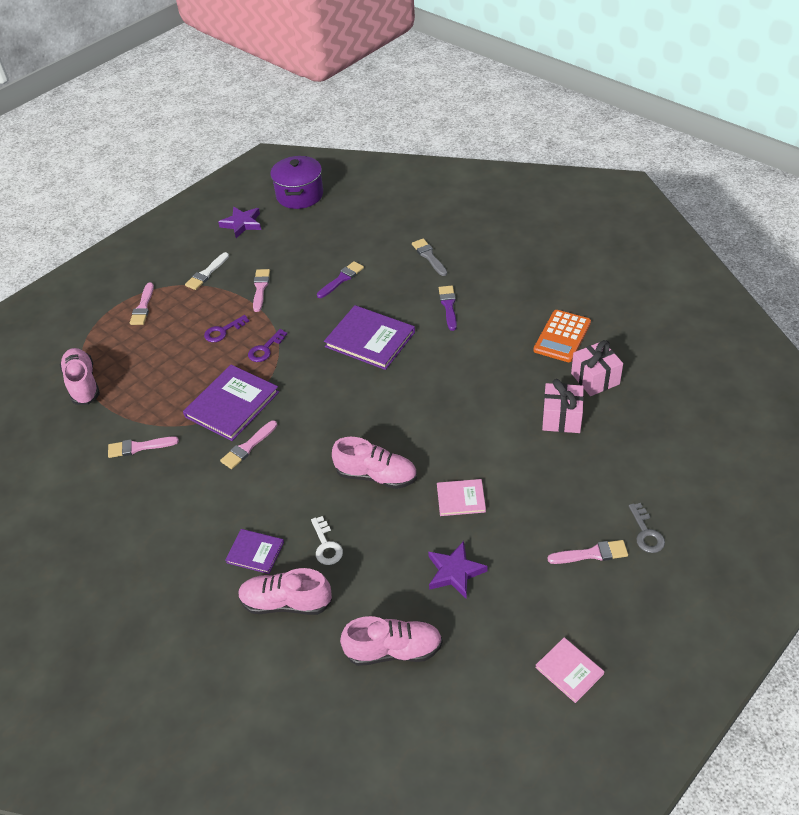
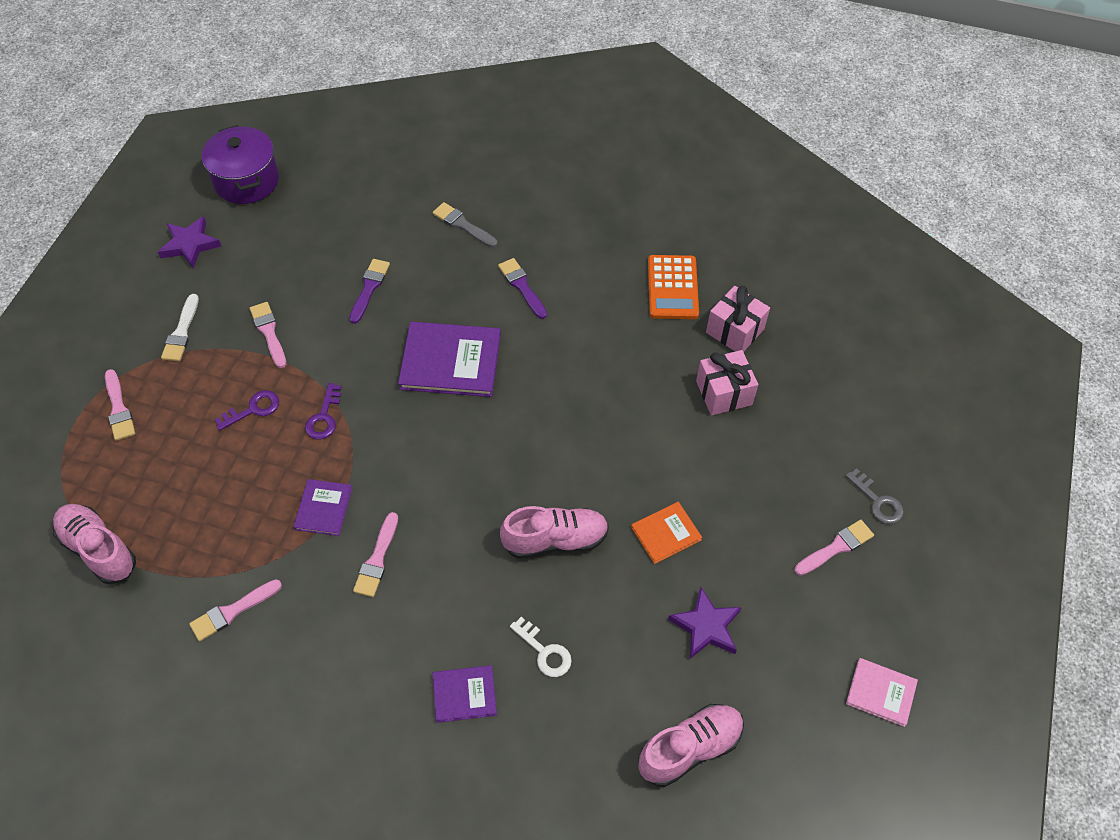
camera: 30 degrees left, 10 degrees up
(223, 331) = (253, 409): purple key -> purple key turned 150 degrees counterclockwise
(232, 404) = (323, 508): purple book -> purple book, size x0.55
(286, 602) = (537, 743): pink shoe -> none
(461, 498) = (666, 533): pink book -> orange book

